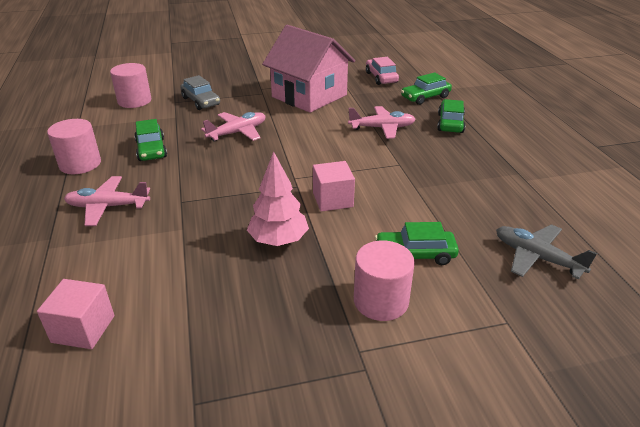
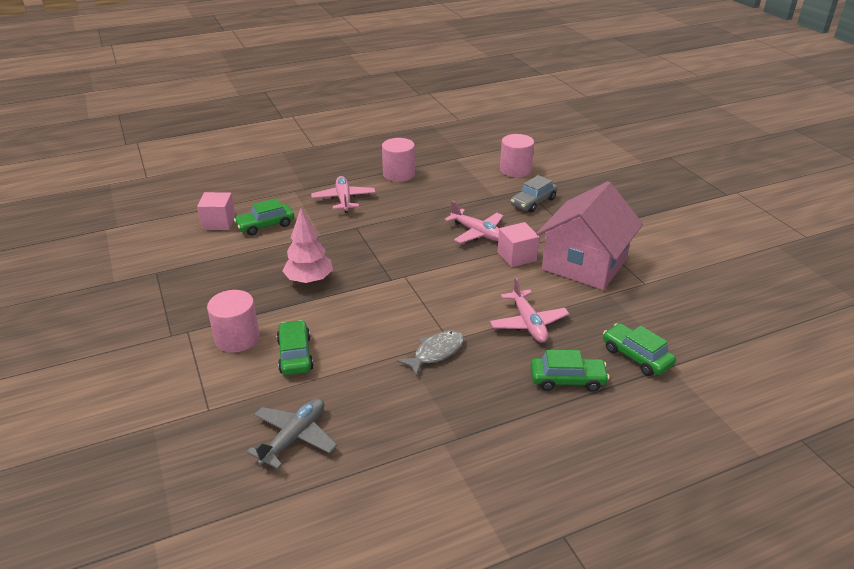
camera: 80 degrees right, 0 degrees up
(151, 149) = (431, 197): green car -> green car (265, 225)
(333, 200) = (372, 301): pink cube -> pink cube (517, 256)
(381, 77) = (677, 314): pink car -> none
(416, 172) = (435, 353): none -> grey fish

